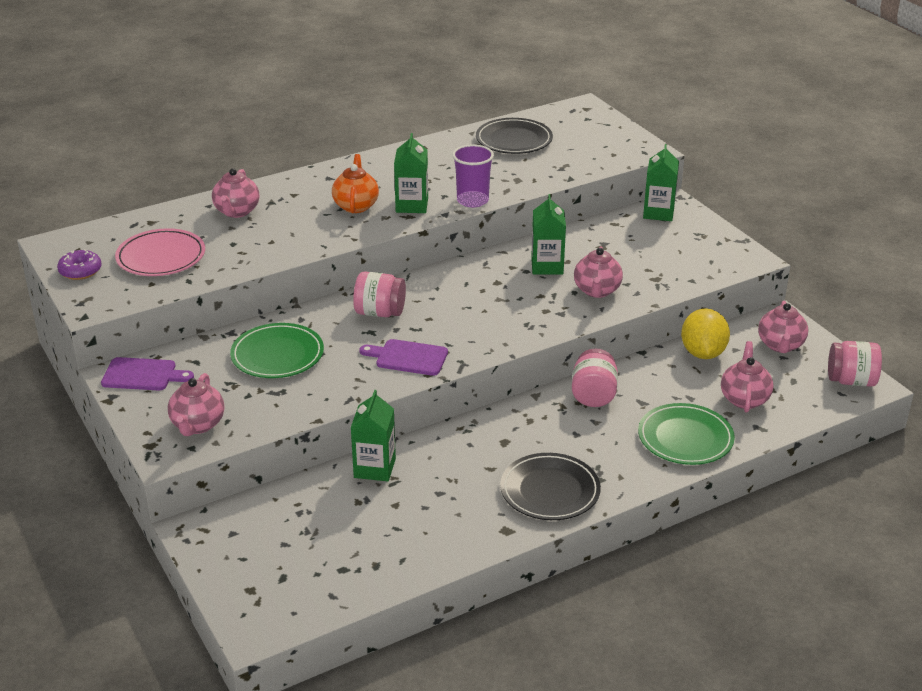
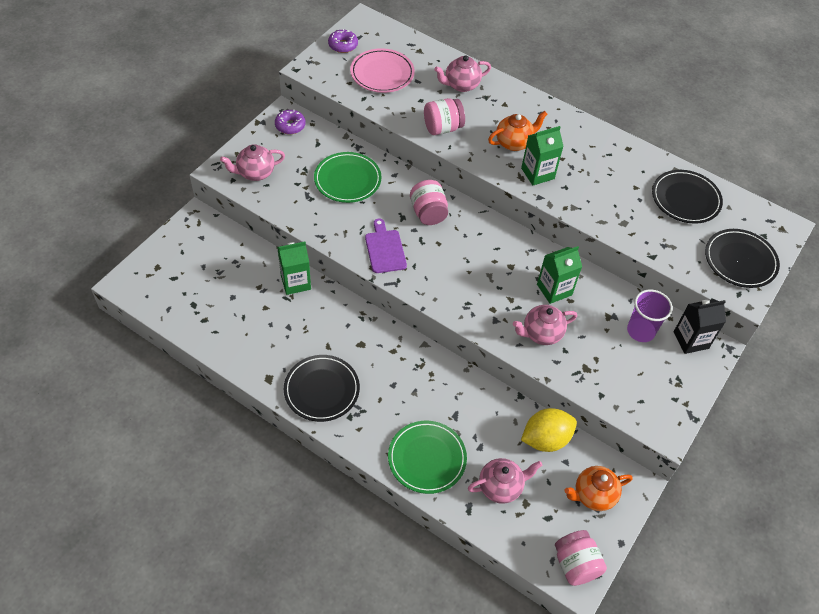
camera: 60 degrees right, 20 degrees up
(143, 375) = (290, 126): purple cutting board -> purple donut
(472, 200) = (571, 206): purple cup -> purple cup (640, 331)
(593, 395) = (446, 381): pink jar -> pink jar (442, 128)
(607, 139) = (740, 260): none -> black plate
(658, 213) = (691, 340): green carton -> black carton
(780, 345) = (593, 495): pink teapot -> orange teapot

